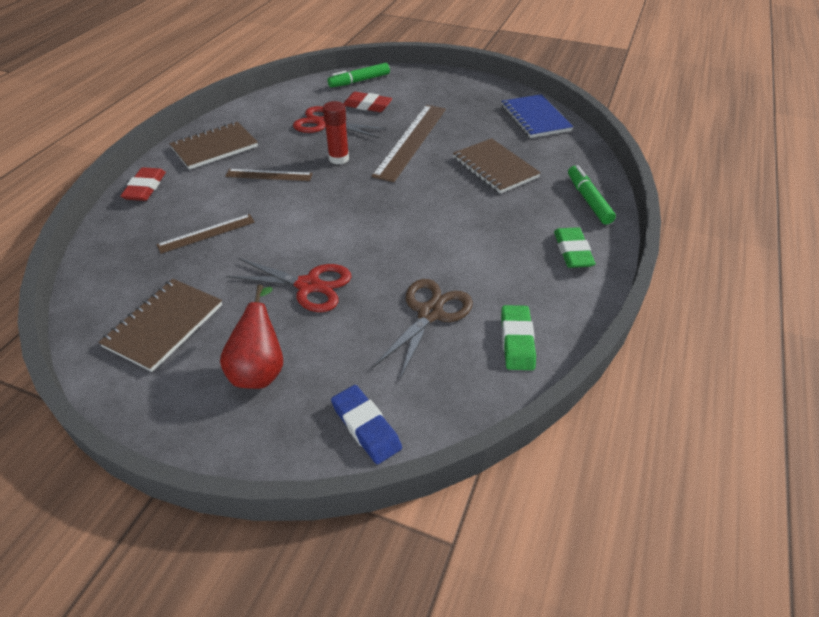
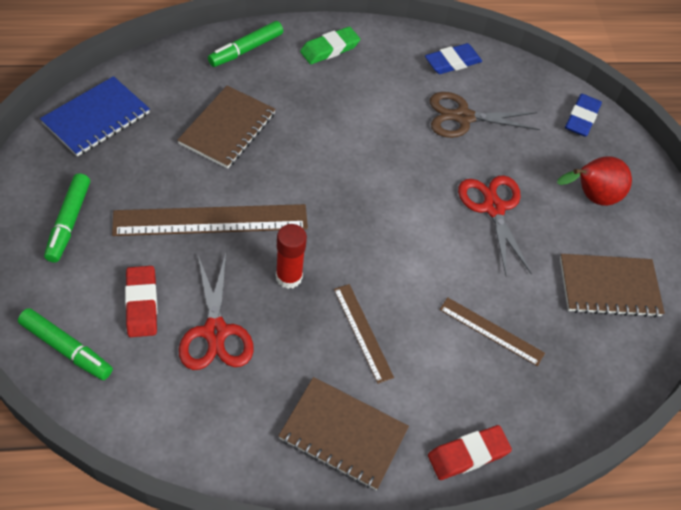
camera: 125 degrees left, 10 degrees up
(447, 95) = (69, 222): none -> green marker
(517, 341) = (452, 62): green eraser -> blue eraser

